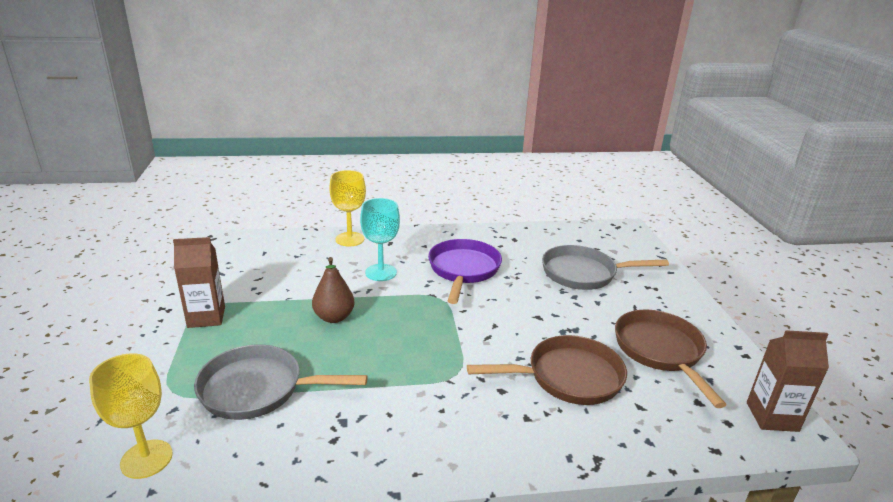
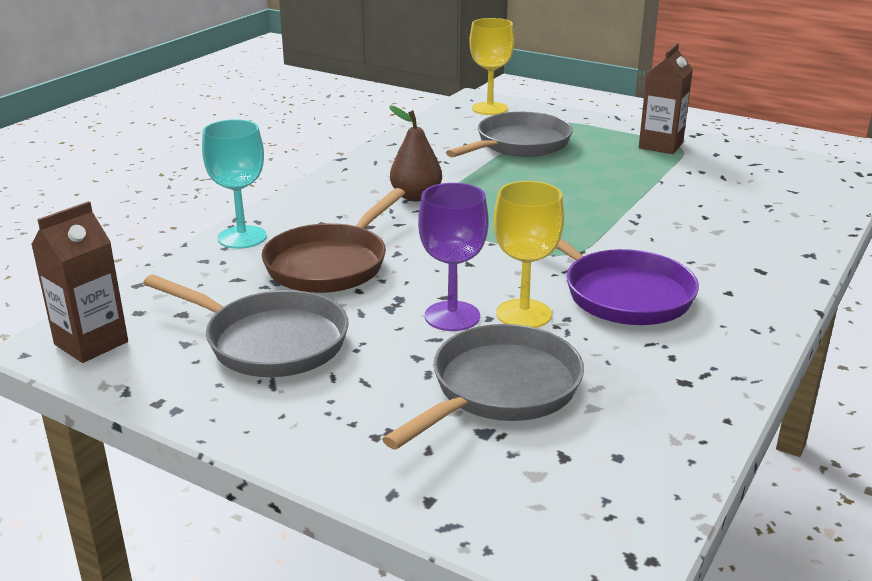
camera: 130 degrees right, 0 degrees up
(334, 317) = (594, 192): brown pear -> brown pear (416, 196)
(350, 239) = (796, 247): yellow goblet -> yellow goblet (523, 314)
(381, 272) = (671, 239): turquoise goblet -> turquoise goblet (242, 237)
(553, 307) = (452, 316): none -> purple goblet
(660, 351) = (269, 342): brown pan -> grey pan

